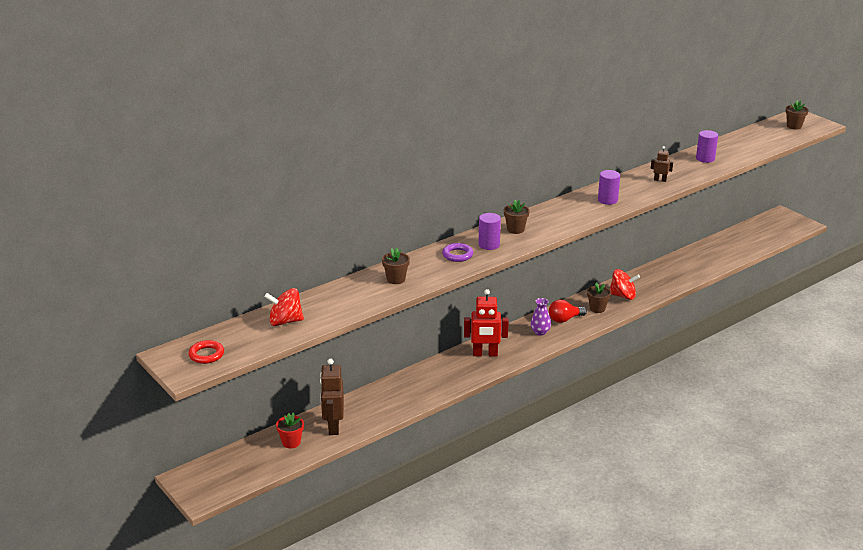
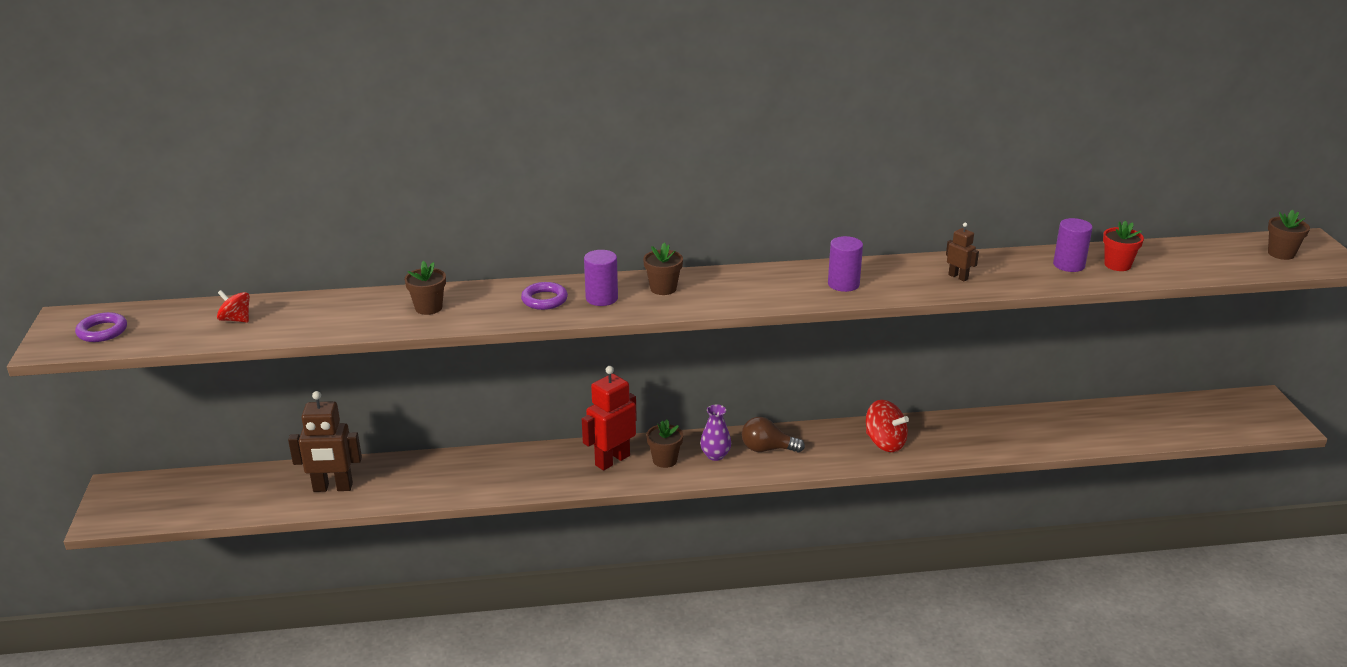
camera: 30 degrees right, 0 degrees up
(206, 355) = (102, 331): red ring -> purple ring
(285, 321) = (236, 319): red spinning top -> red spinning top, size x0.64
(291, 442) = (267, 489): red flower pot -> red flower pot (1117, 265)
(333, 427) = (333, 488): brown robot -> brown robot turned 120 degrees counterclockwise
(485, 354) = (612, 460): red robot -> red robot turned 105 degrees clockwise
(564, 319) = (767, 449): red light bulb -> brown light bulb
(597, 308) = (829, 449): brown flower pot -> brown flower pot (665, 460)

